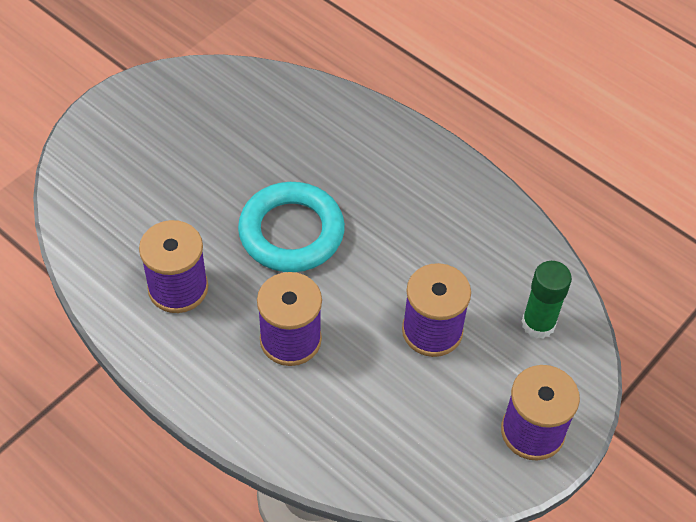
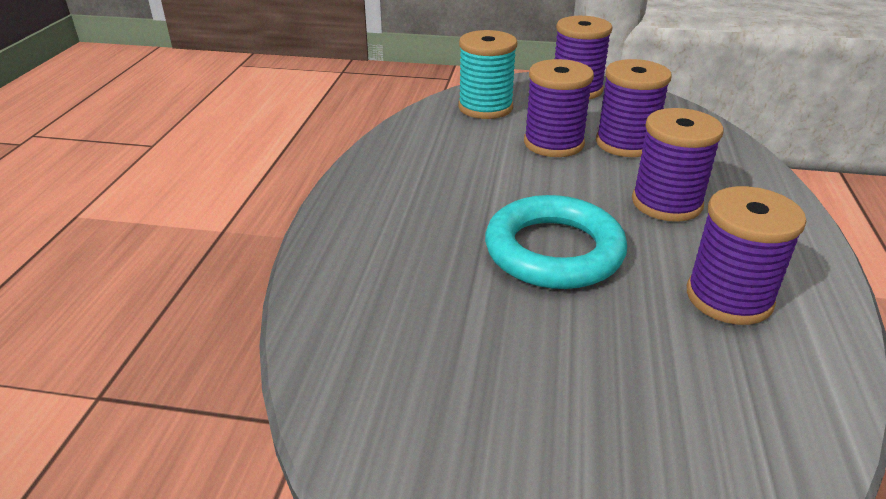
camera: 120 degrees left, 20 degrees down
(394, 385) = (626, 143): none -> purple spool
(538, 324) = (485, 107): green glue stick -> turquoise spool

